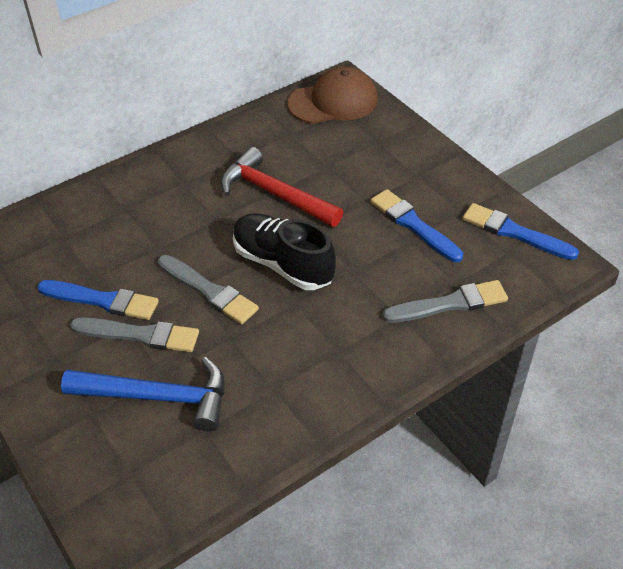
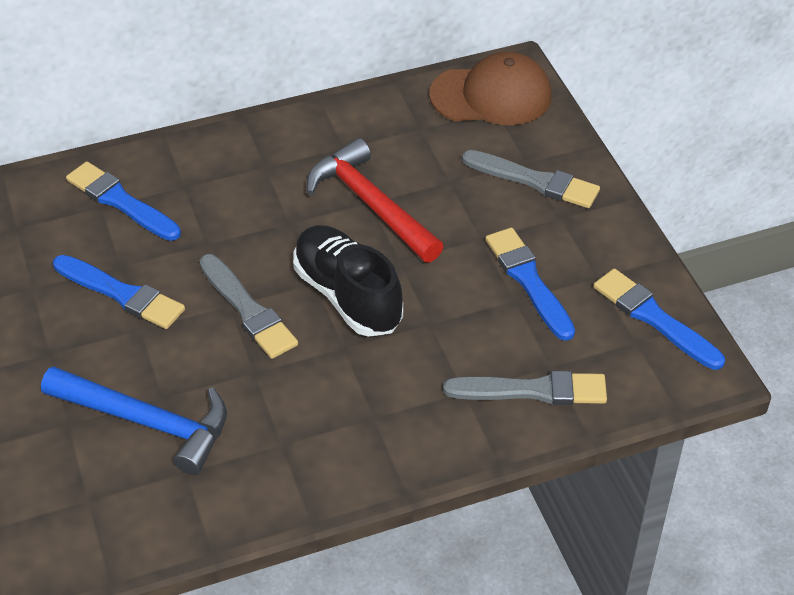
camera: 15 degrees right, 0 degrees up
(78, 230) = (121, 202): none -> blue brush
(139, 335) = (150, 344): grey brush -> grey brush (534, 181)

